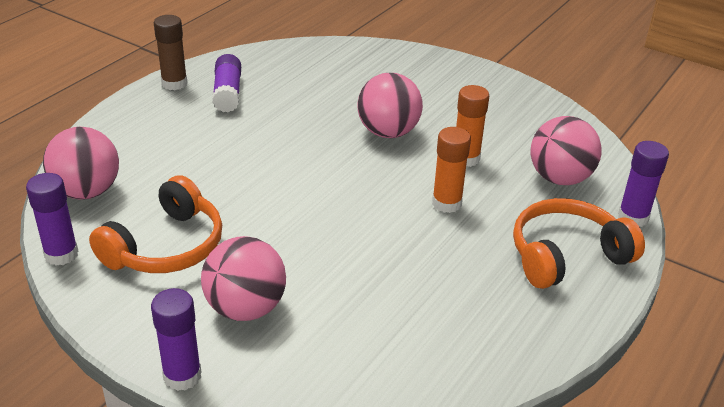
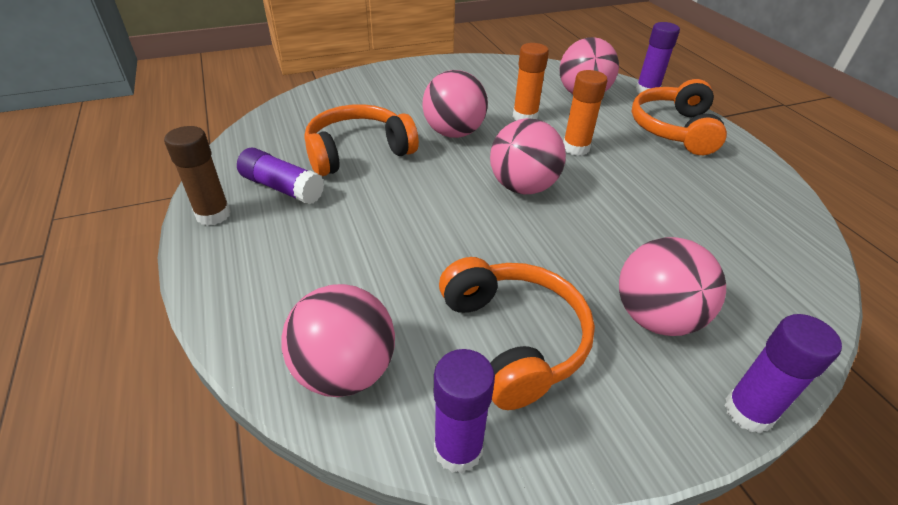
camera: 55 degrees left, 5 degrees up
(305, 102) = (358, 152): none -> orange headphones
(348, 194) = (522, 187): none -> pink ball

